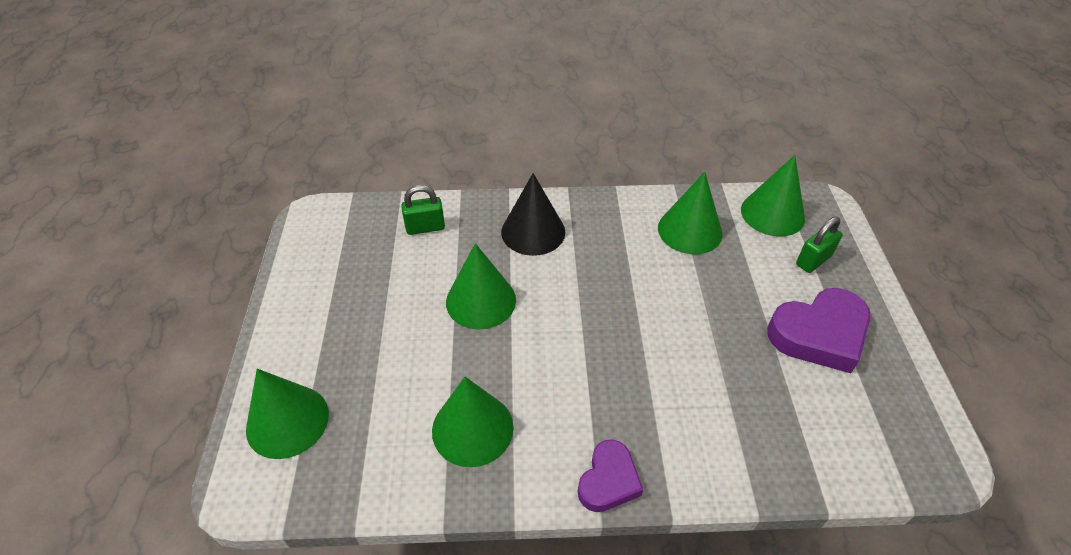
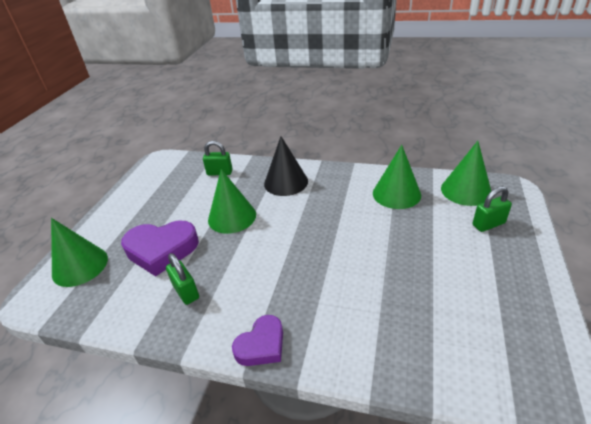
camera: 20 degrees right, 10 degrees down
(472, 428) = (186, 291): green cone -> green padlock
(819, 334) = (474, 275): purple heart -> purple heart (161, 250)

